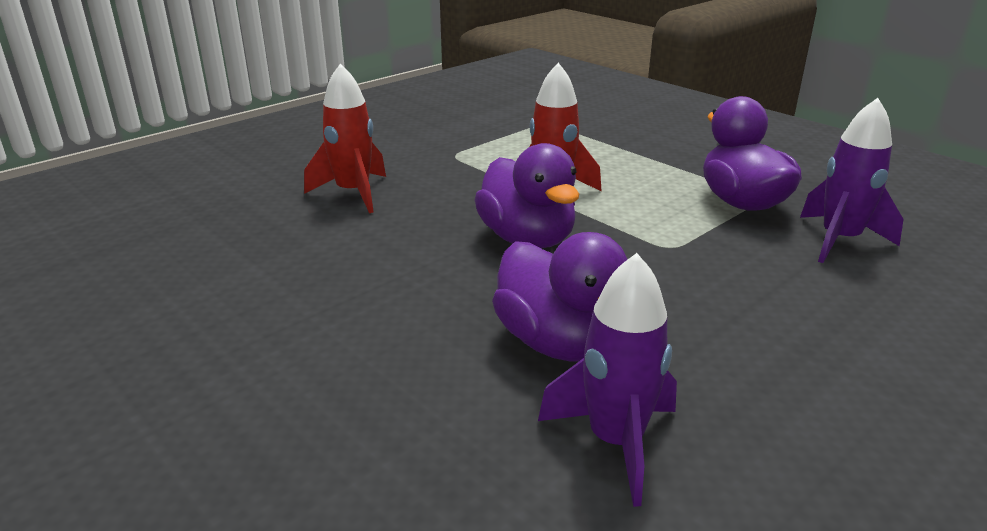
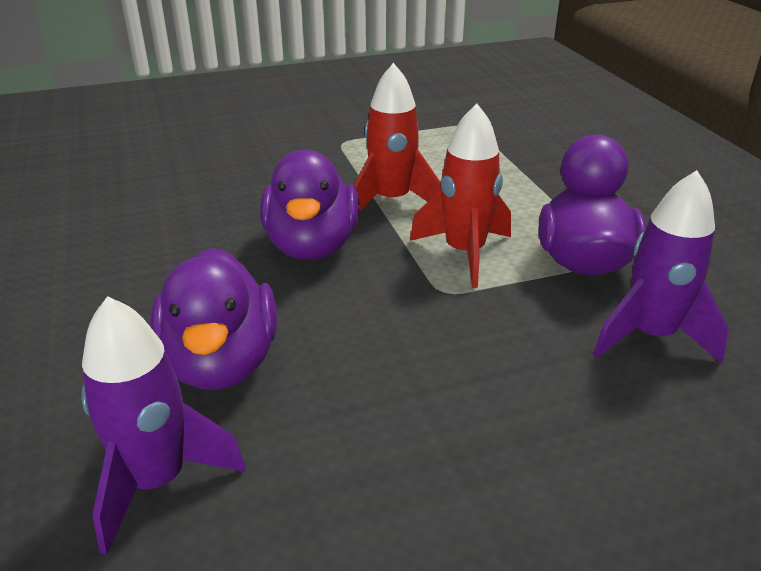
camera: 25 degrees right, 5 degrees up
(353, 193) = (213, 162): red rocket -> red rocket (464, 253)

